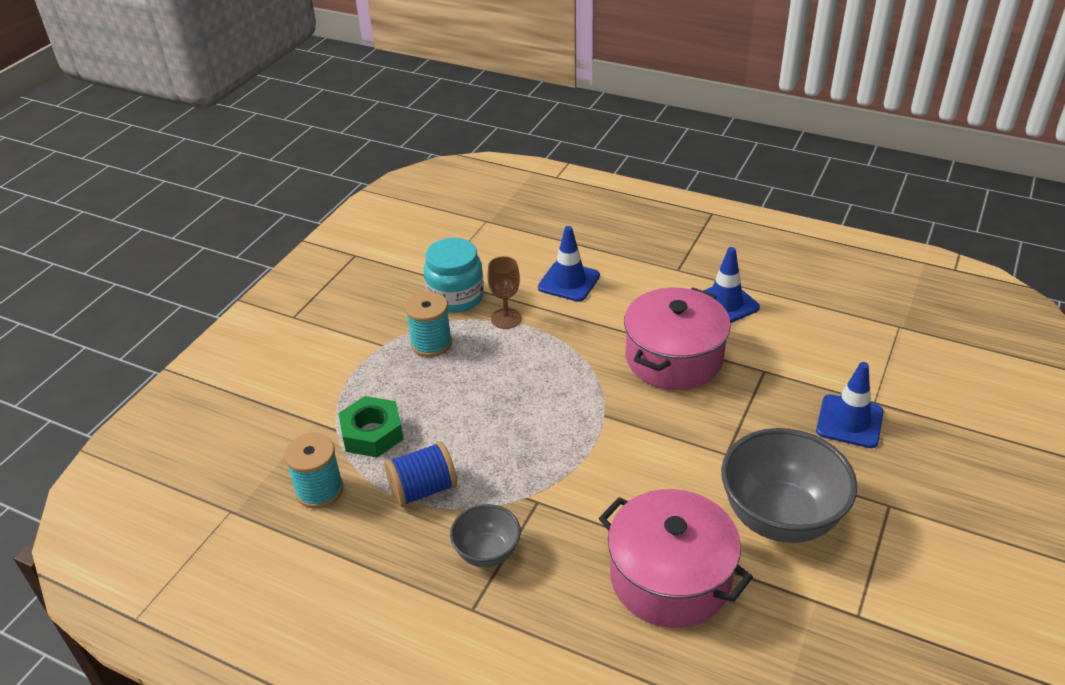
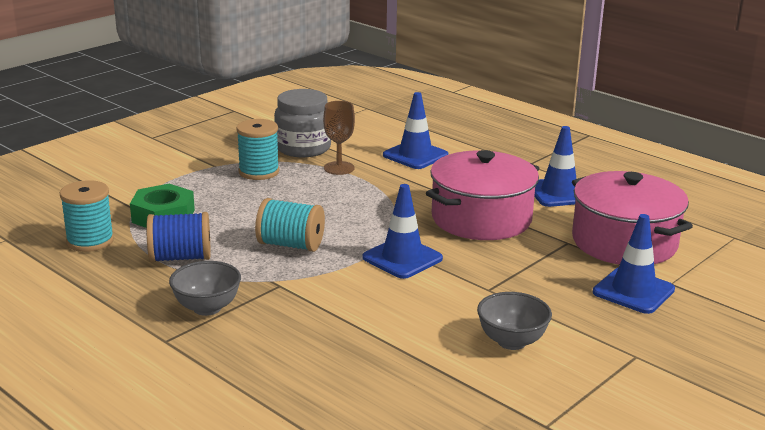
camera: 15 degrees right, 15 degrees down
(456, 297) = (303, 148): turquoise jar -> grey jar
(518, 442) = (291, 245): none -> turquoise spool
(630, 432) = (402, 258): none -> blue traffic cone
(670, 577) = (369, 359): pink pot -> pink pot (624, 242)
(780, 517) = (511, 341): grey bowl -> grey bowl, size x0.53

